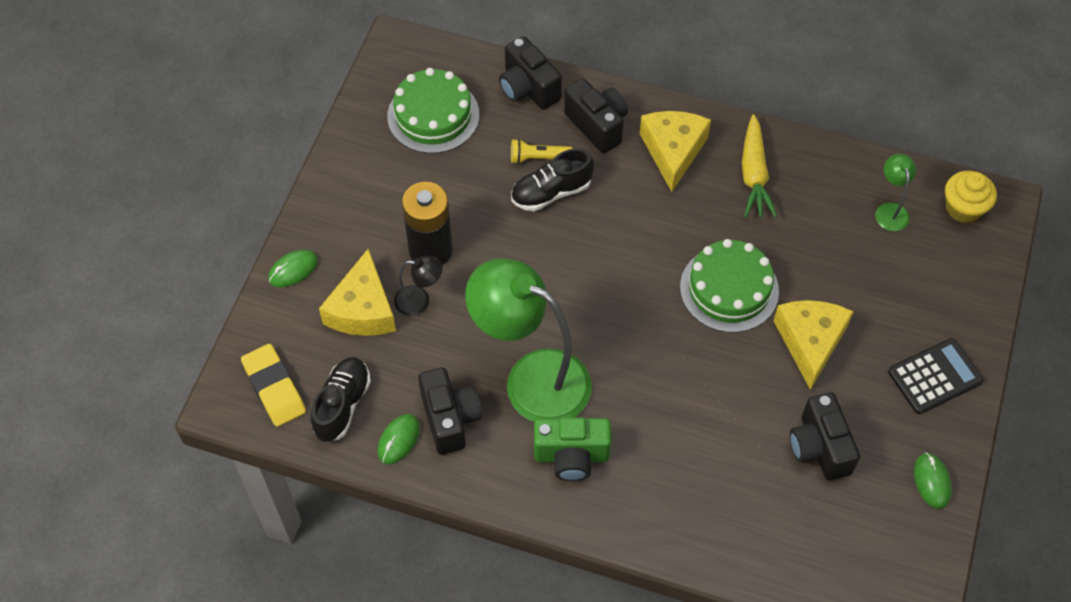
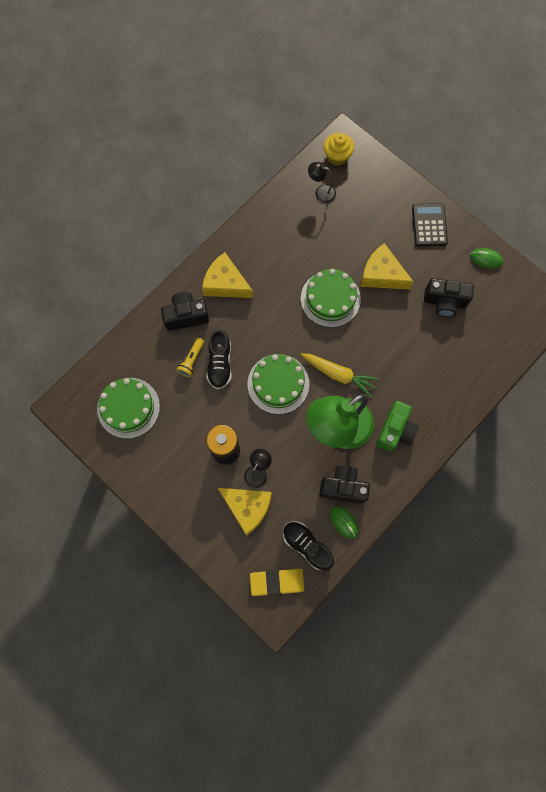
camera: 65 degrees left, 15 degrees up
(293, 270) = (199, 539): green mouse -> none
(528, 88) = (138, 343): black camera -> none
(561, 274) = (278, 384): none -> green cake
(754, 174) = (263, 248): yellow carrot -> yellow carrot (338, 374)
(890, 210) = (321, 192): green lamp -> black lamp

